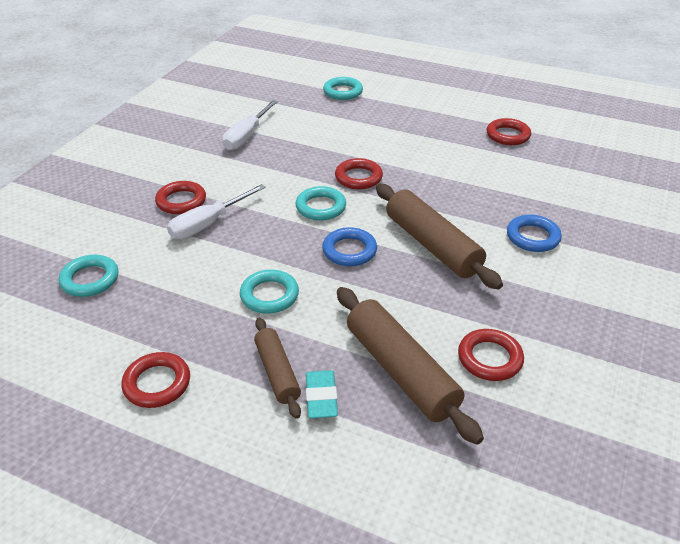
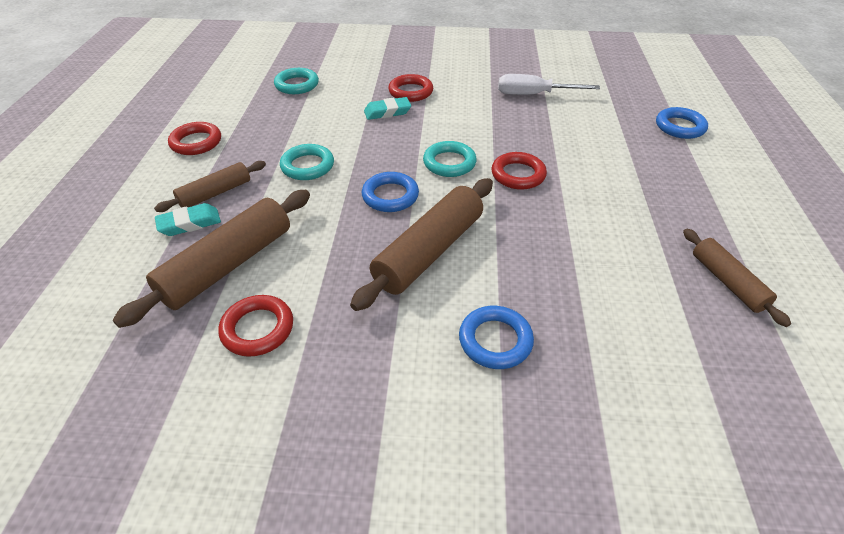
camera: 70 degrees right, 5 degrees up
(208, 224) = (387, 112): white screwdriver -> turquoise eraser
(343, 92) = (679, 127): turquoise ring -> blue ring
(508, 135) = (727, 282): red ring -> brown rolling pin

